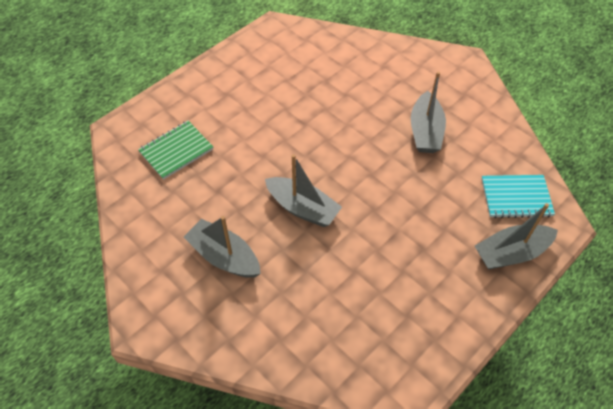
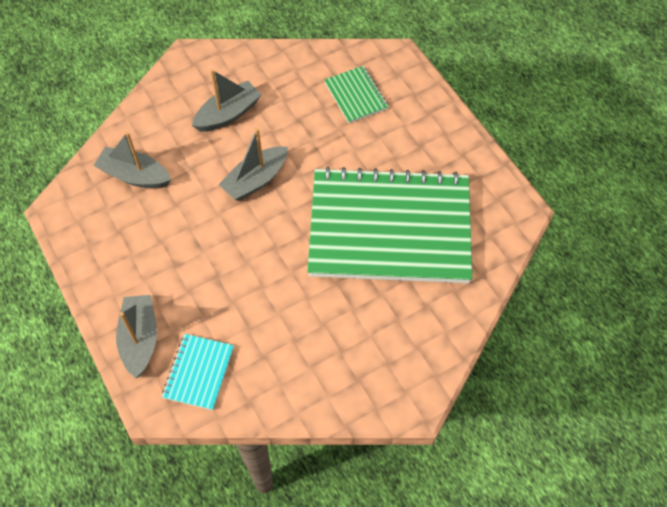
camera: 105 degrees right, 5 degrees up
(321, 99) = (389, 228): none -> green notebook
(425, 131) = (314, 316): grey boat -> grey boat (135, 176)

